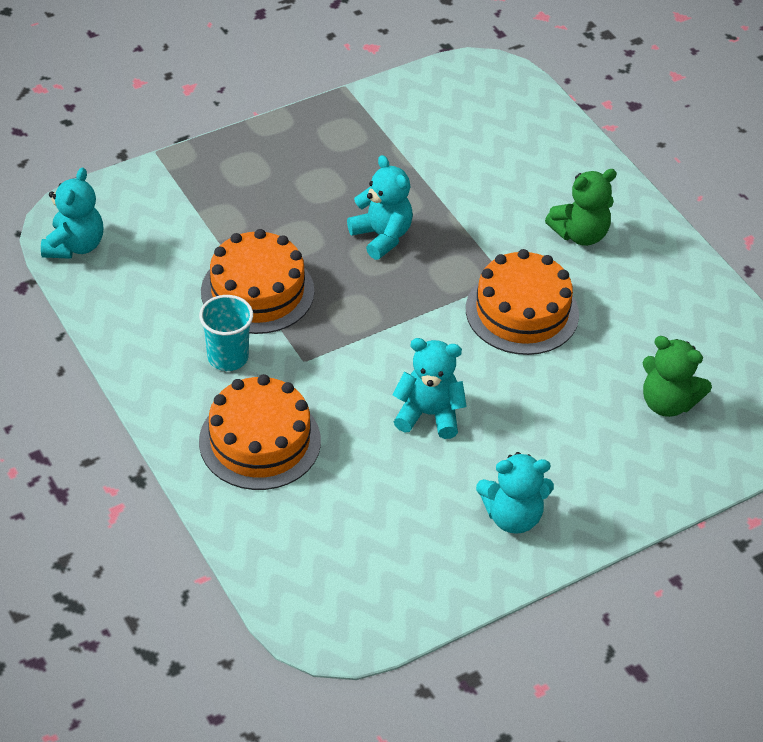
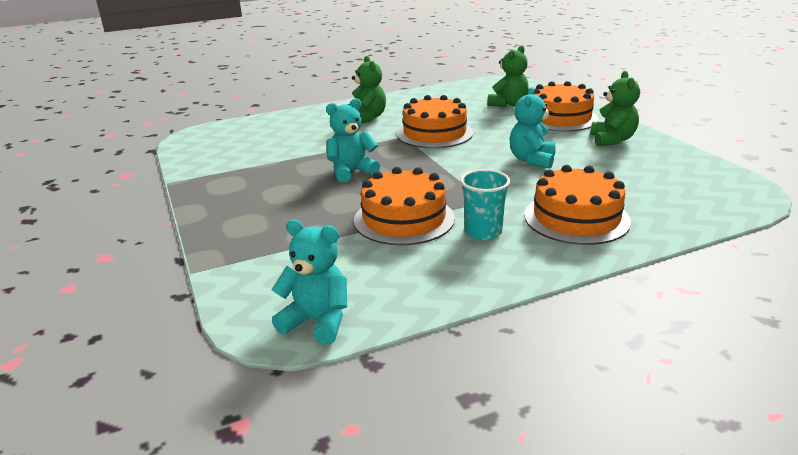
camera: 80 degrees left, 20 degrees down
(512, 516) = (612, 140): turquoise teddy bear -> green teddy bear
(605, 464) = (560, 118): none -> orange cake

